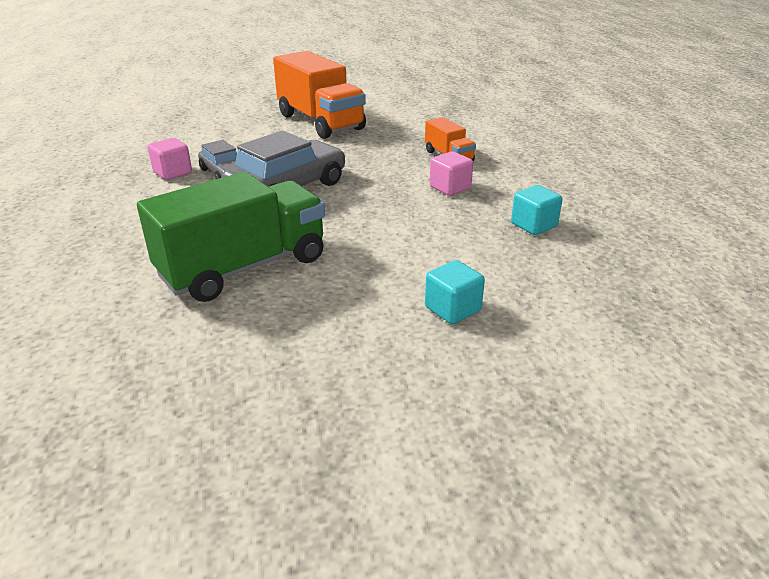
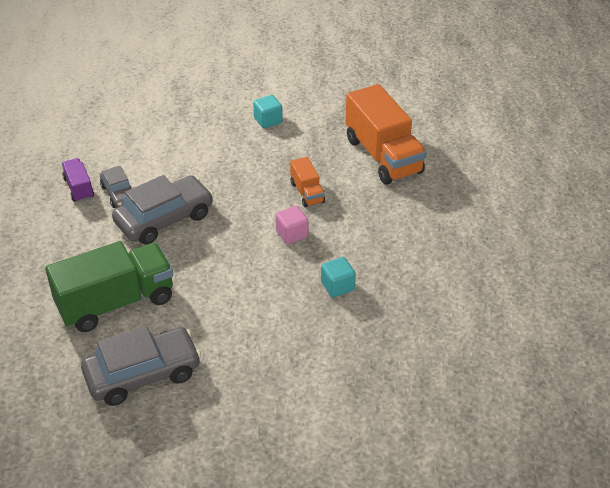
camera: 10 degrees right, 10 degrees up
(172, 173) = (79, 188): pink cube -> purple truck
(306, 342) = (143, 374): none -> grey car
(320, 122) = (213, 129): orange truck -> orange truck (383, 156)
(452, 309) = (244, 360): turquoise cube -> turquoise cube (268, 120)

